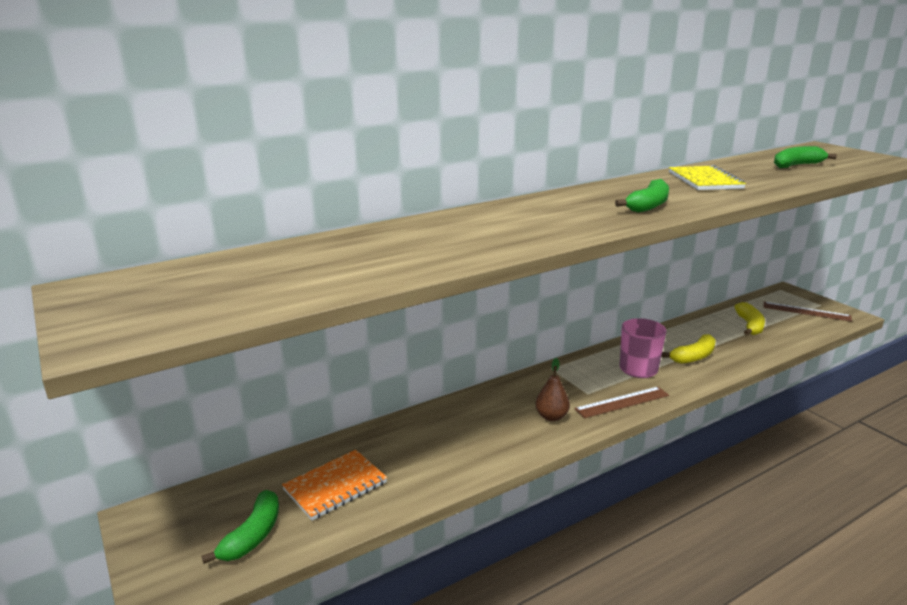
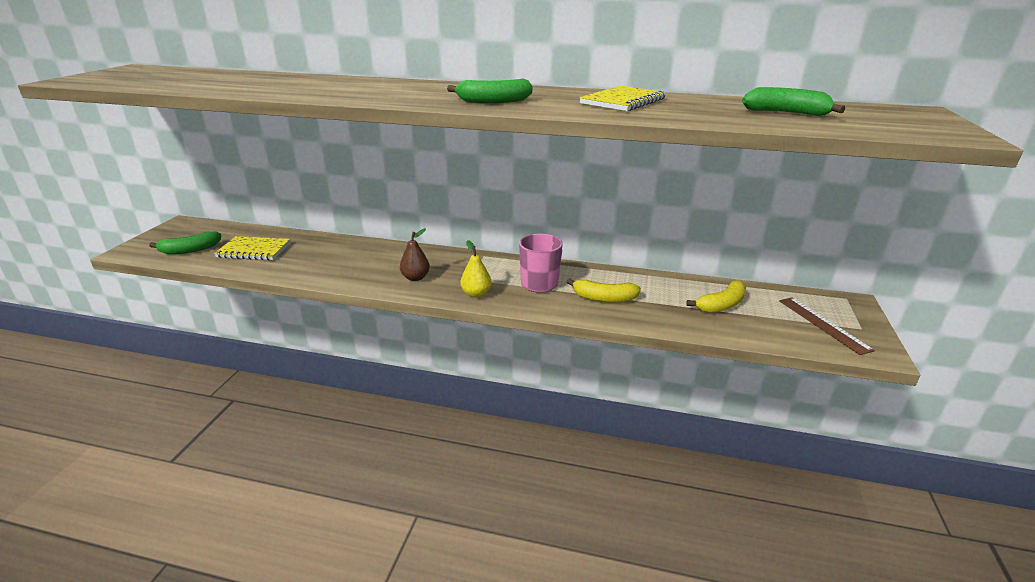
camera: 45 degrees right, 5 degrees up
(335, 486) = (254, 250): orange notebook -> yellow notebook
(622, 402) = (476, 294): brown ruler -> yellow pear

